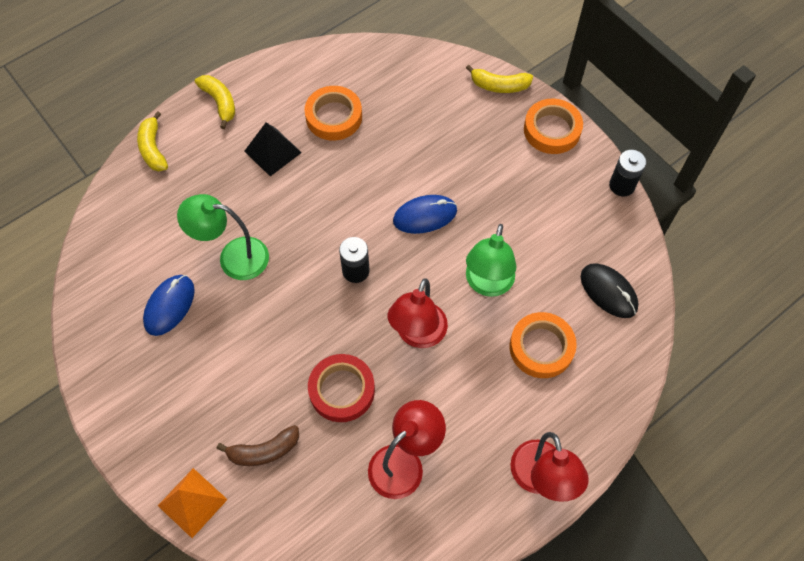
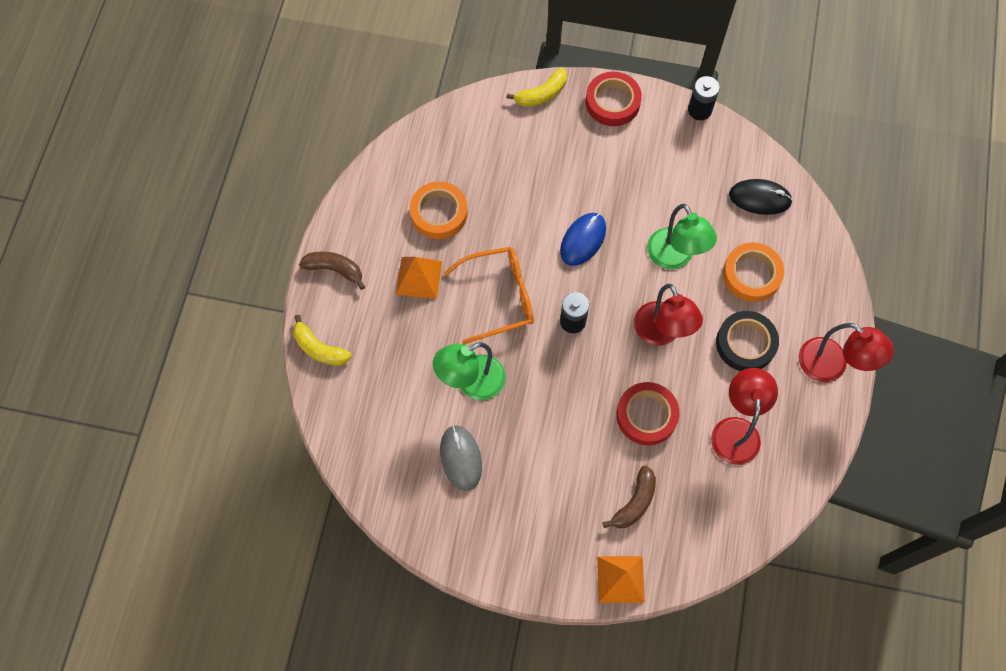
camera: 40 degrees left, 5 degrees up
(169, 306) = (461, 458): blue mouse -> grey mouse
(220, 102) = (335, 269): yellow banana -> brown banana
(272, 151) = (418, 277): black pyramid -> orange pyramid
(316, 210) = (498, 297): none -> orange glasses
(481, 399) = (745, 343): none -> black tape
(552, 130) = (612, 102): orange tape -> red tape

